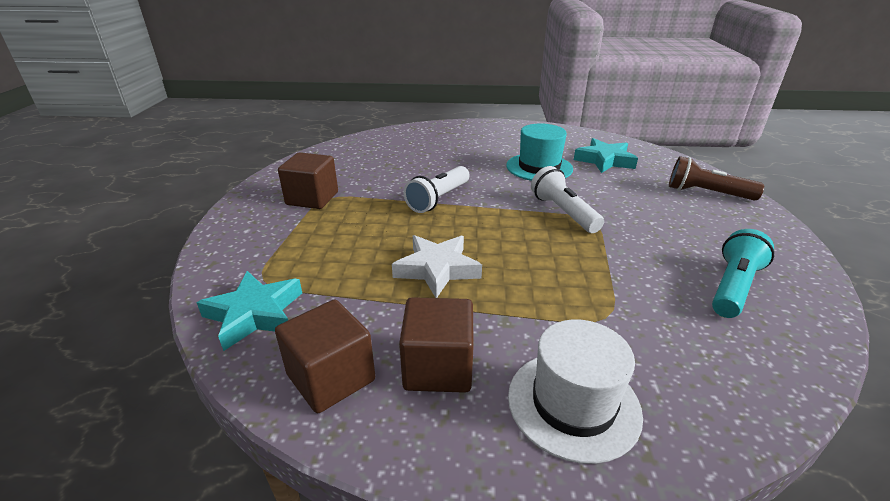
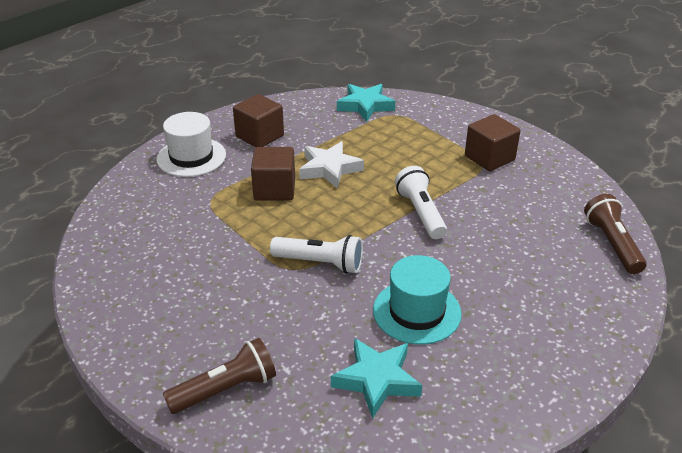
camera: 130 degrees right, 5 degrees up
(331, 377) = (293, 111): brown cube -> brown cube (274, 189)
(380, 138) = (612, 244): none -> brown flashlight
(733, 287) = (149, 269): turquoise flashlight -> none

